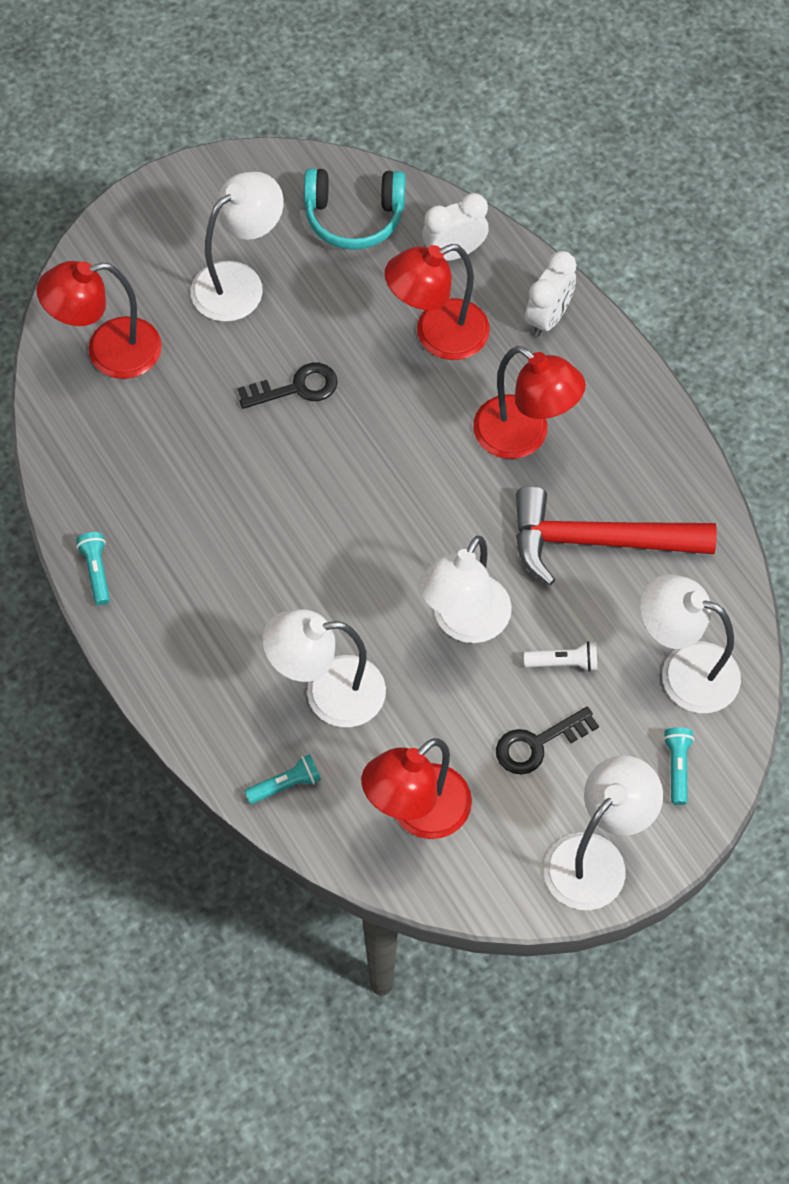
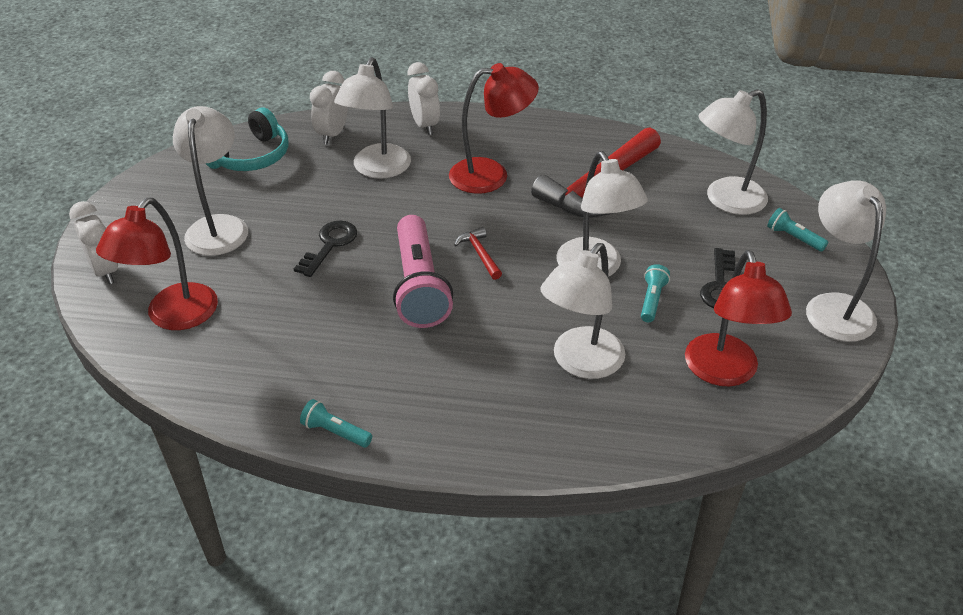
camera: 50 degrees left, 20 degrees down
(111, 254) = (105, 271): none -> white clock
(285, 785) = (635, 430): turquoise flashlight -> turquoise flashlight (652, 300)
(310, 500) = (419, 286): none -> pink flashlight
(396, 515) = (479, 254): none -> red hammer
(437, 335) = (377, 169): red lamp -> white lamp
(563, 662) = (670, 243): white flashlight -> none

